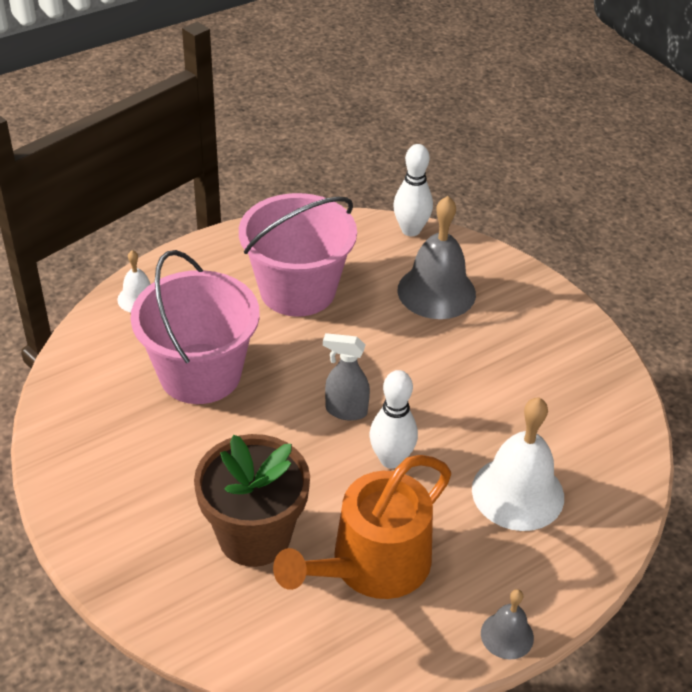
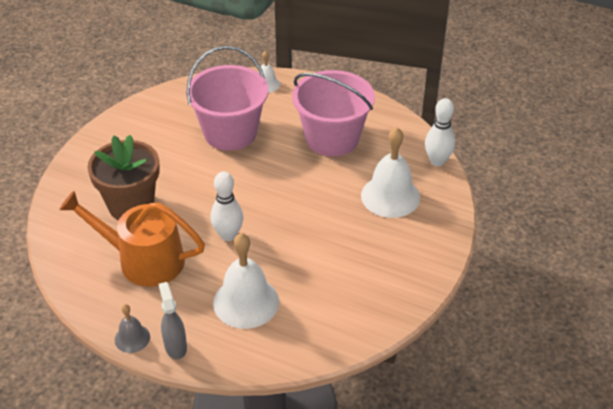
camera: 60 degrees right, 0 degrees up
(345, 411) = (251, 200): grey spray bottle -> grey spray bottle (175, 346)
(436, 291) = (390, 196): grey bell -> white bell

